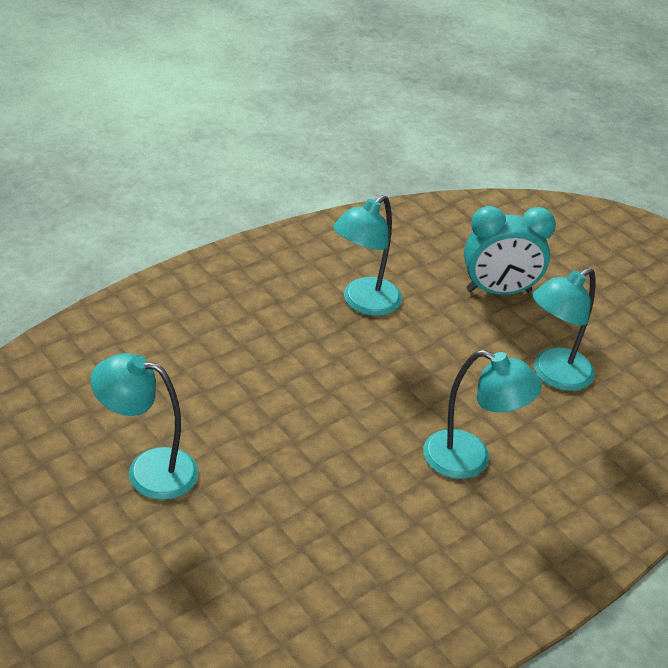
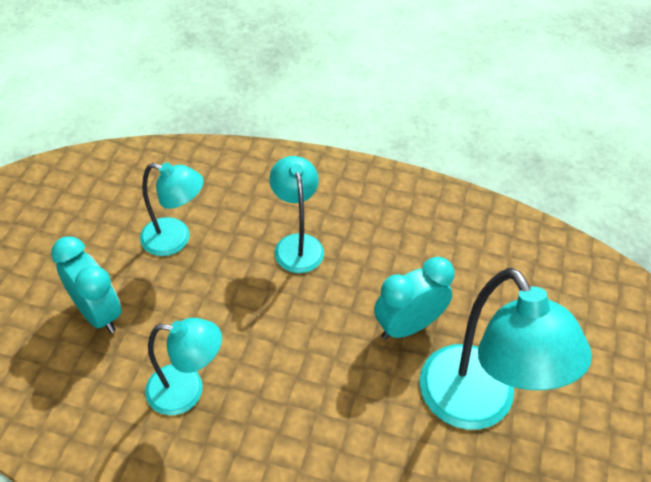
camera: 125 degrees left, 10 degrees up
(148, 470) = (477, 405): turquoise lamp -> turquoise lamp, size x1.69
(283, 480) = (407, 326): none -> turquoise clock

